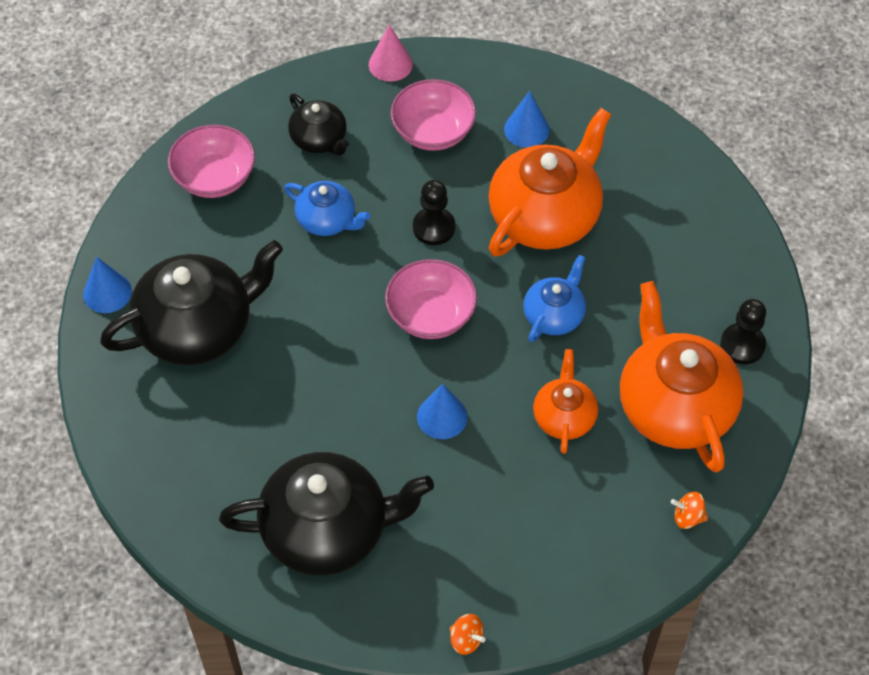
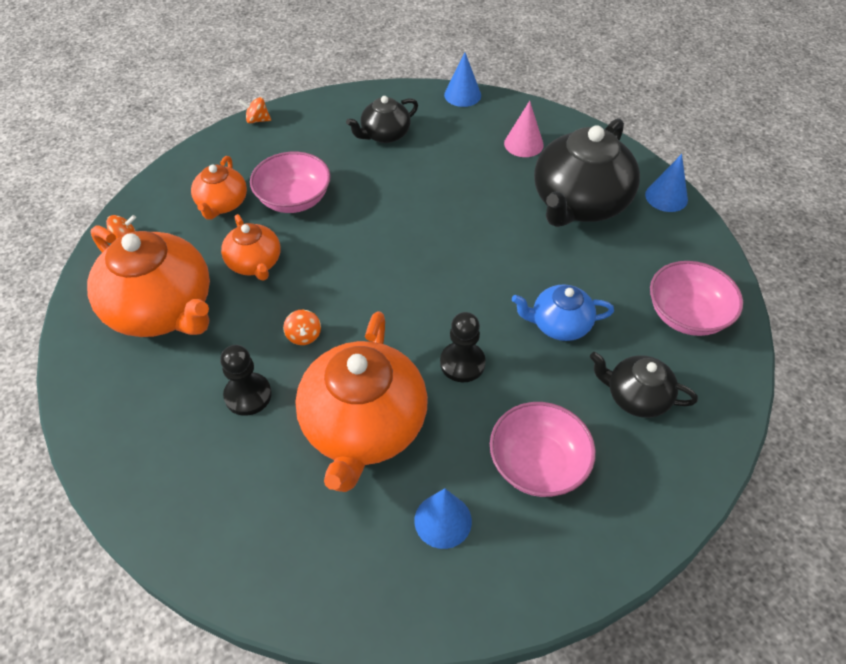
camera: 150 degrees right, 5 degrees down
(327, 530) = (384, 135): black teapot -> black teapot, size x0.53
(390, 64) = (648, 527): pink cone -> pink cone (523, 144)
(431, 315) = (411, 289): pink bowl -> pink bowl (294, 199)
(442, 416) = (352, 224): blue cone -> blue cone (462, 95)
(554, 315) = (304, 336): blue teapot -> orange spinning top
(566, 515) = (222, 204): none -> orange teapot
(742, 345) = (112, 388): black pawn -> black pawn (248, 395)

